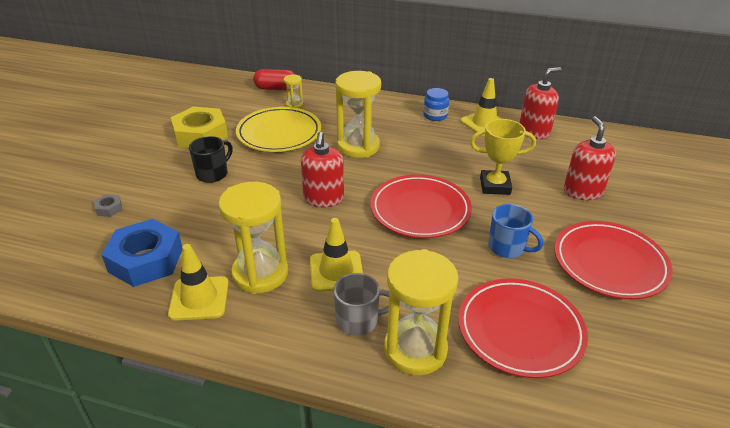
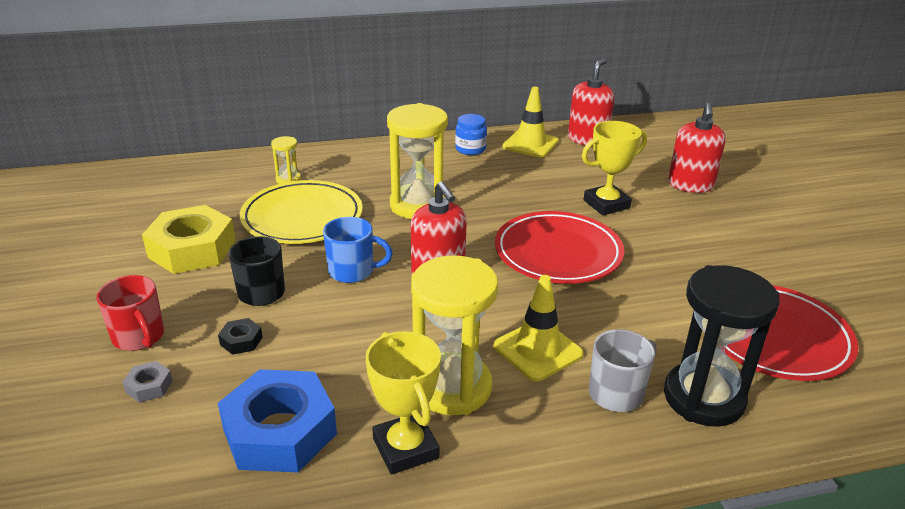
camera: 30 degrees left, 5 degrees down
(129, 179) = (139, 337): none -> red mug
(175, 199) = (241, 341): none -> black nut
(199, 298) = (405, 448): yellow traffic cone -> yellow trophy
(276, 88) = (241, 166): red capsule -> none
(415, 350) = (703, 398): yellow hourglass -> black hourglass
(507, 248) = (681, 261): blue mug -> blue mug (352, 271)
(582, 191) = (690, 185): red soap dispenser -> red soap dispenser turned 135 degrees counterclockwise
(609, 263) = (780, 244): red plate -> none

